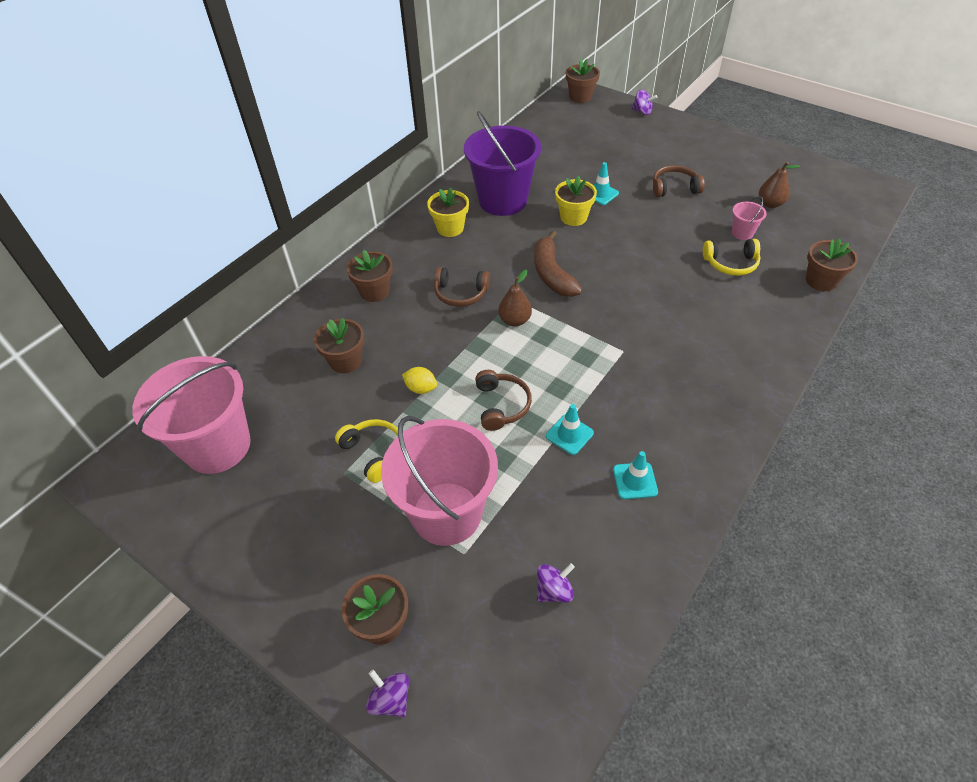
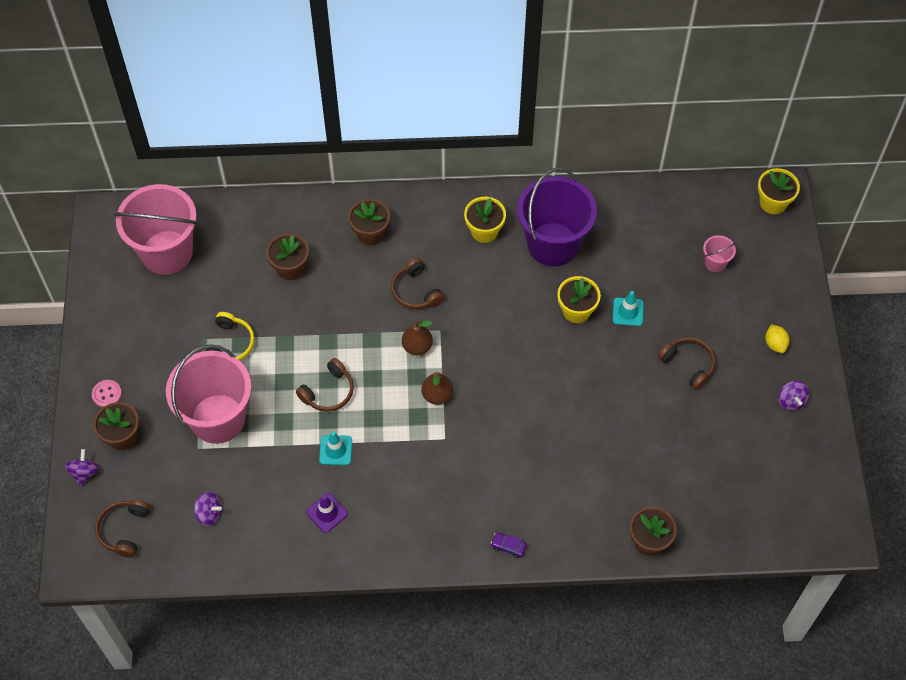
camera: 50 degrees right, 10 degrees up
(314, 606) = (107, 394): none -> pink button
(421, 388) = (304, 332): yellow lemon -> yellow lemon (775, 344)
(504, 701) = (124, 530): none -> brown headphones
(552, 274) = (490, 339): brown banana -> none
(580, 97) = (773, 203): brown flower pot -> yellow flower pot
(635, 481) = (327, 513): turquoise traffic cone -> purple traffic cone
(642, 112) = (795, 270): purple spinning top -> purple spinning top (791, 401)
(731, 263) = (615, 462): yellow headphones -> none
(742, 233) = (666, 451): pink bucket -> pink bucket (715, 263)
(769, 366) = (508, 546): none -> purple car
(770, 204) = (732, 453): brown pear -> brown pear (437, 395)

